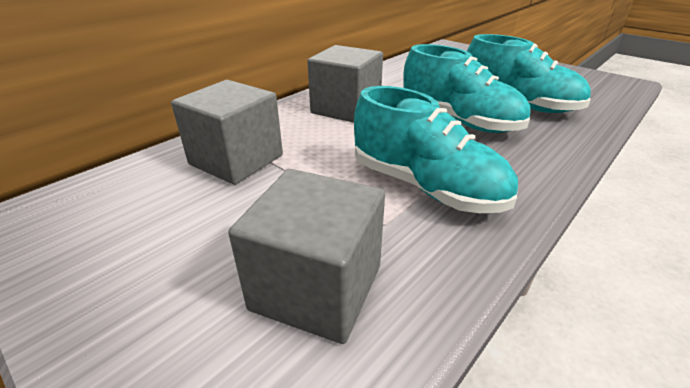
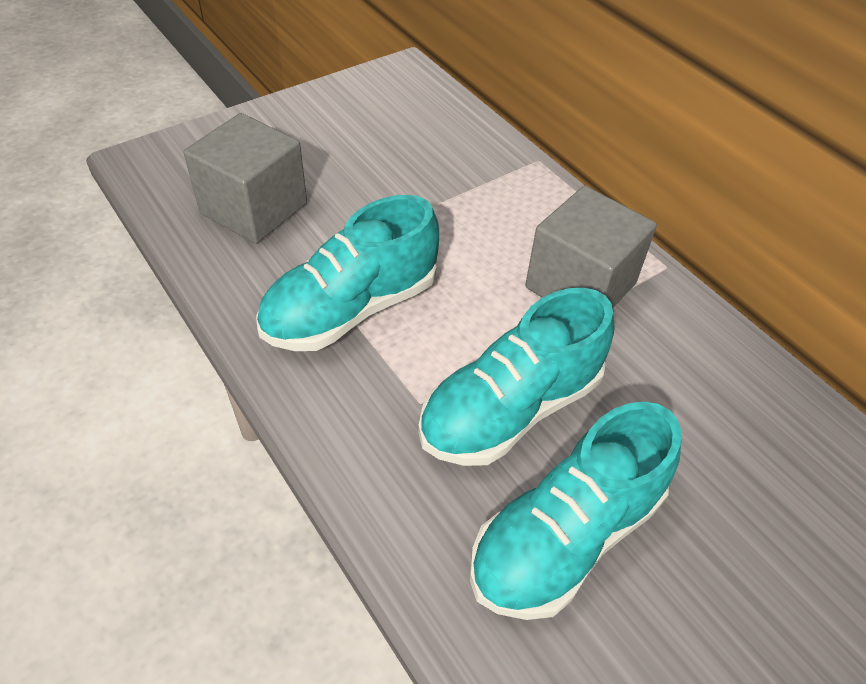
camera: 100 degrees right, 15 degrees up
(236, 160) = (457, 176): grey cube -> none

